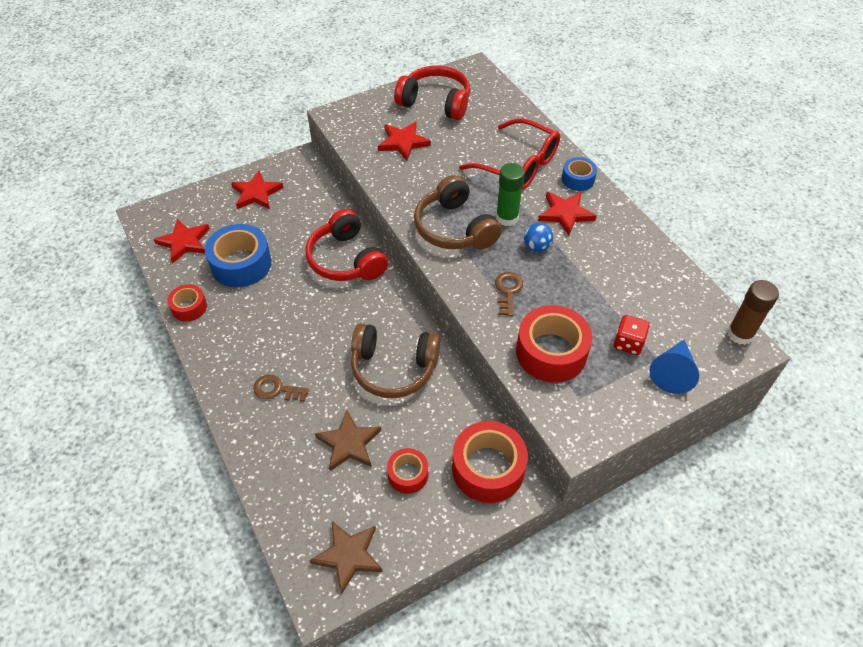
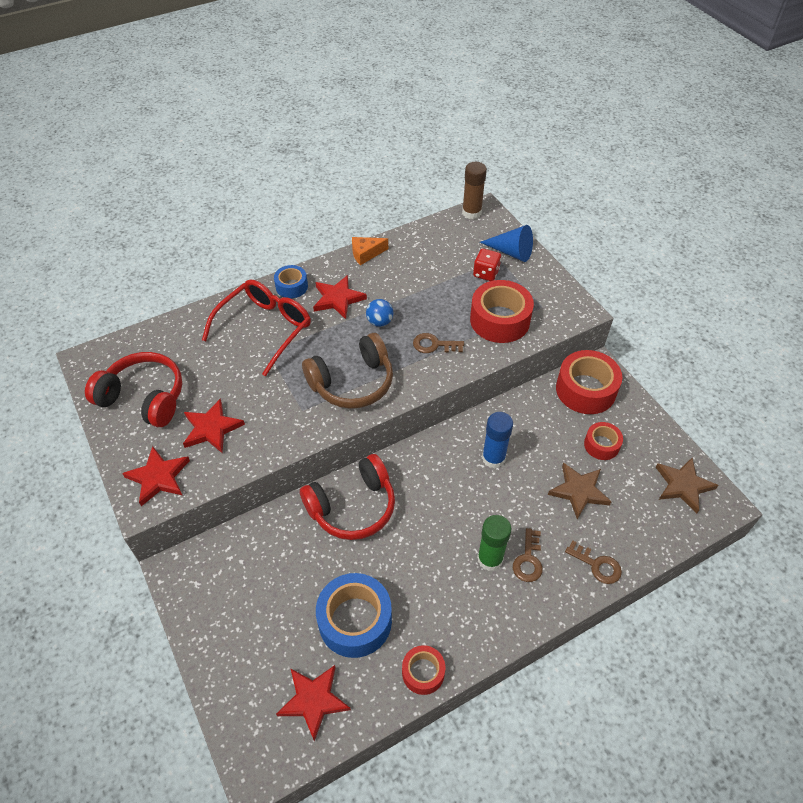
camera: 90 degrees left, 0 degrees up
(256, 193) = (231, 619): red star -> red star (158, 477)
(262, 449) = (597, 565): none -> brown key
(393, 368) = (493, 458): brown headphones -> blue glue stick
(435, 102) = (144, 397): red headphones -> red headphones turned 90 degrees clockwise
(507, 218) = (340, 341): green glue stick -> green glue stick (490, 559)
(638, 234) = (366, 254): none -> orange cheese

